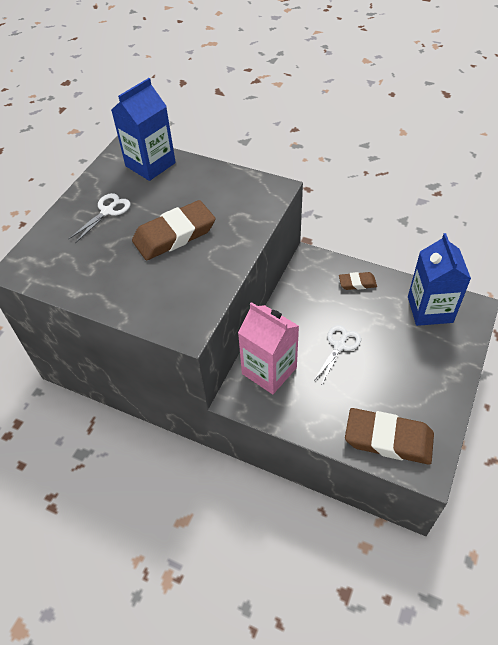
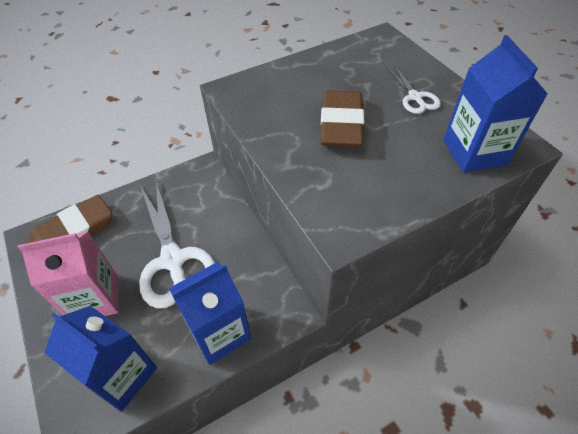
camera: 125 degrees right, 0 degrees up
(269, 370) = (204, 199): pink carton -> pink carton (95, 298)
(339, 346) = (173, 260): white scissors -> white scissors, size x2.02
(357, 283) = (219, 333): brown eraser -> blue carton

